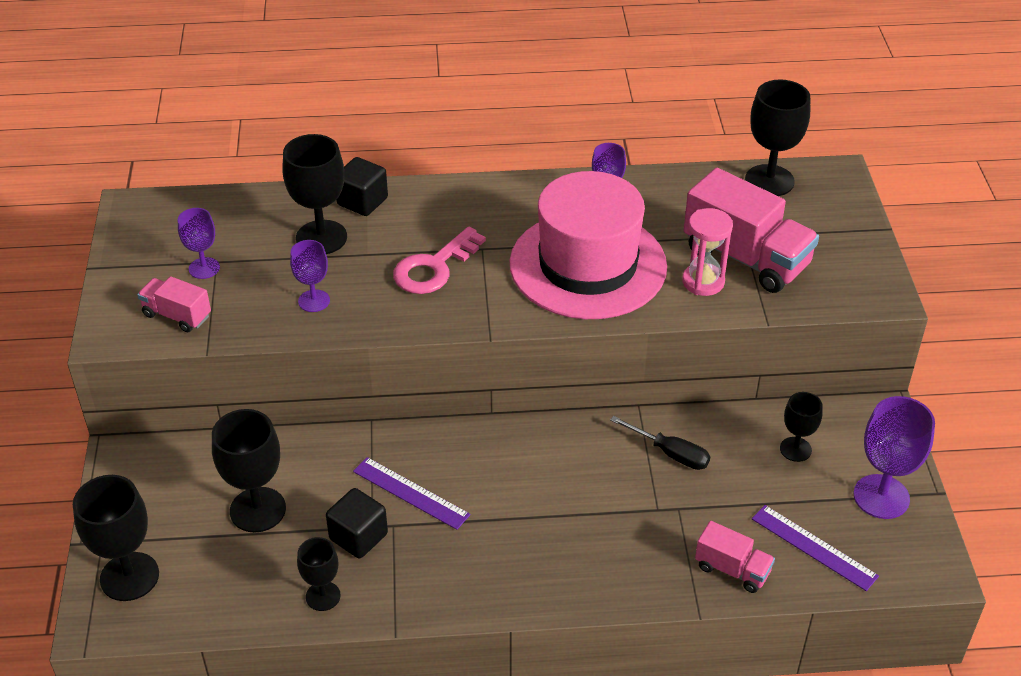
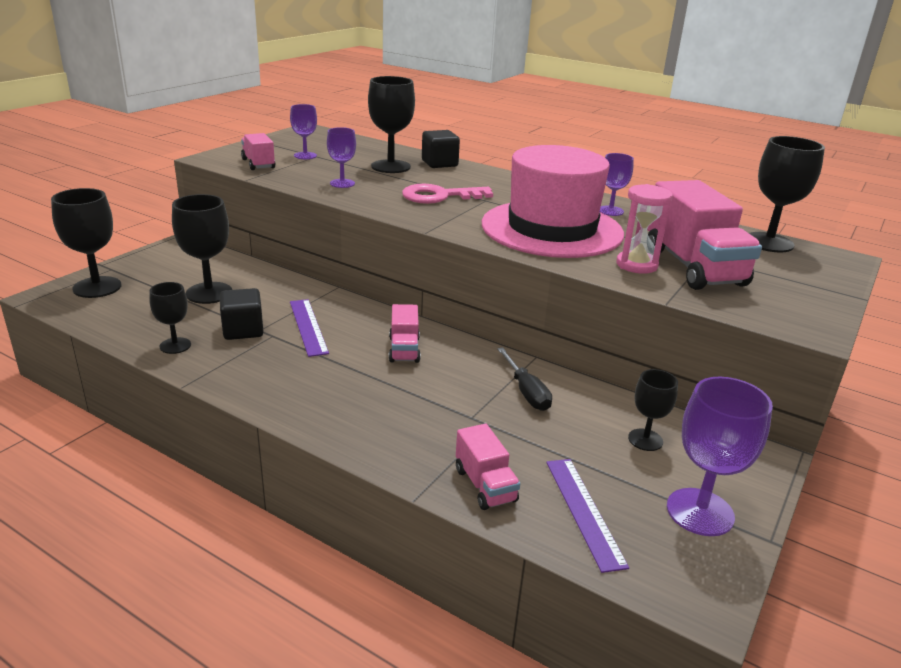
camera: 35 degrees right, 15 degrees down
(526, 467) = (404, 350): none -> pink truck

